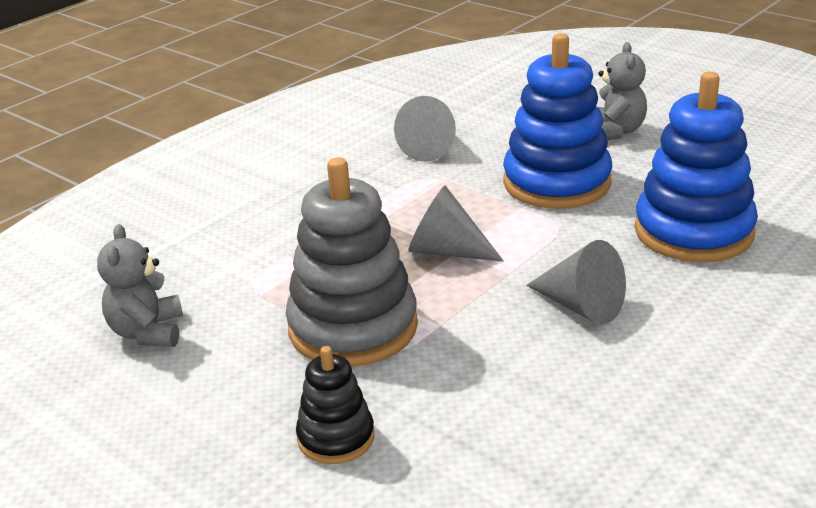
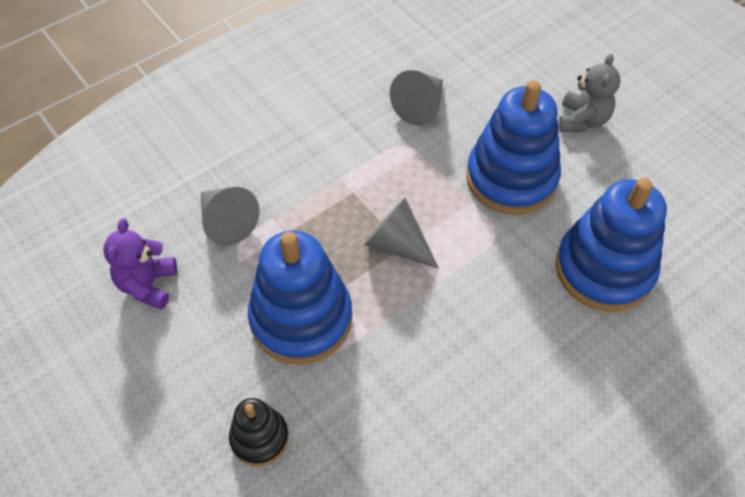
camera: 10 degrees right, 25 degrees up
(148, 332) = (148, 285): grey teddy bear -> purple teddy bear
(353, 328) = (301, 318): grey stacking toy -> blue stacking toy
(581, 306) = (483, 338): grey cone -> grey cone (226, 222)

